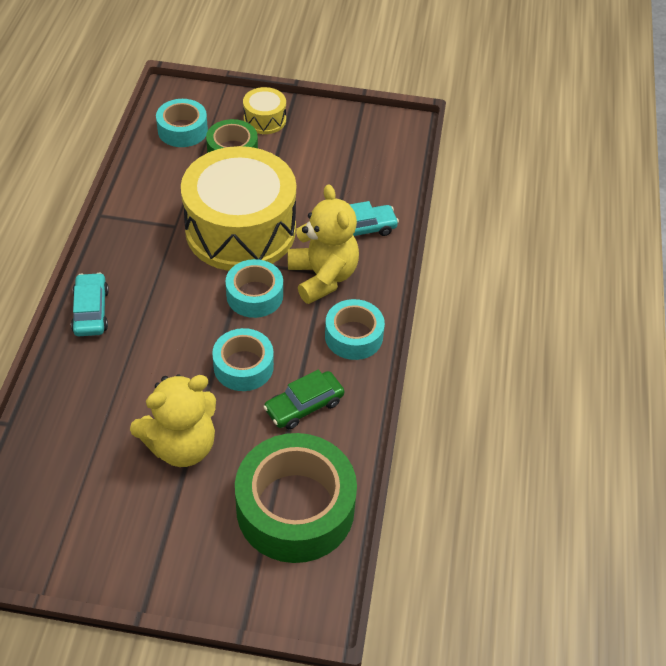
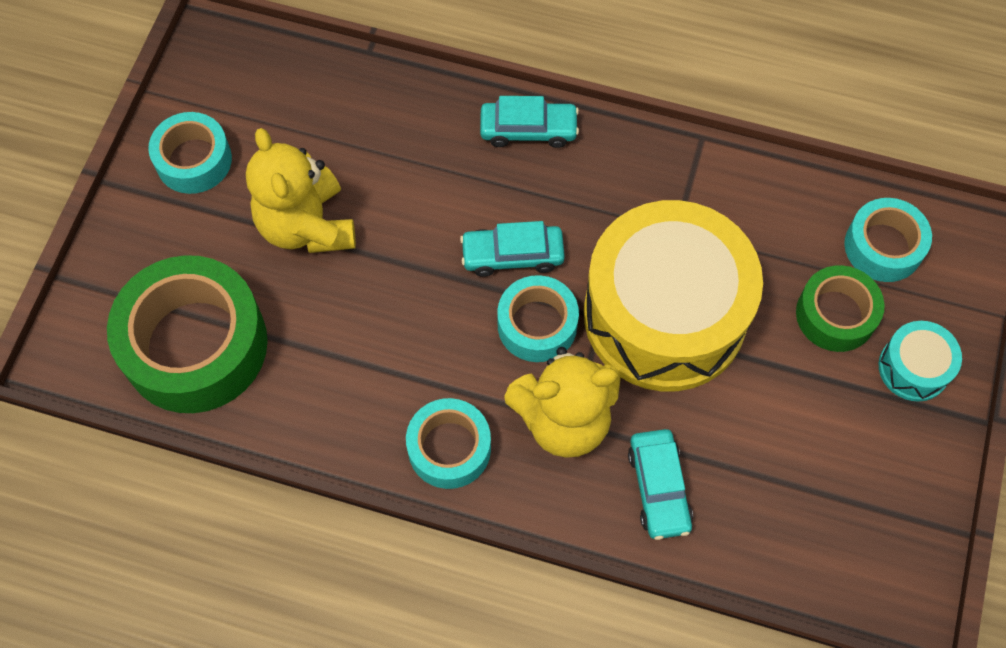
camera: 100 degrees right, 15 degrees up
(200, 313) = (512, 255): none -> turquoise car
(243, 366) = (416, 302): turquoise tape -> turquoise tape (194, 160)
(265, 120) = (913, 368): yellow drum -> turquoise drum
(304, 406) = (342, 370): green car -> none

